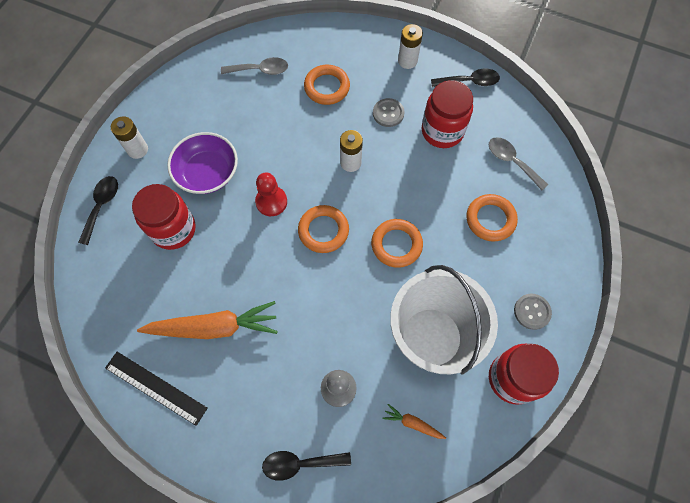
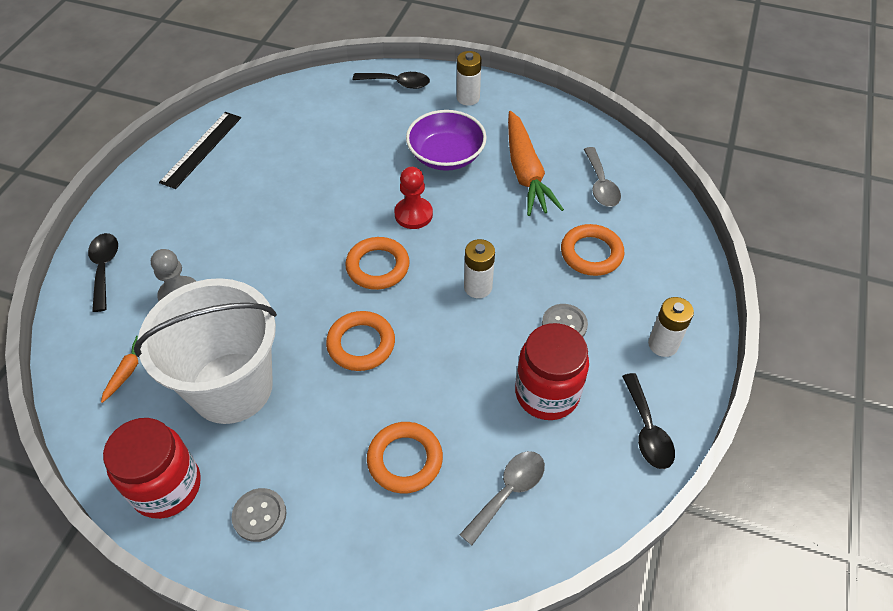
camera: 85 degrees right, 15 degrees down
(173, 229) = (373, 138): red jar -> none
(214, 327) = (260, 183): orange carrot -> orange carrot (525, 172)

